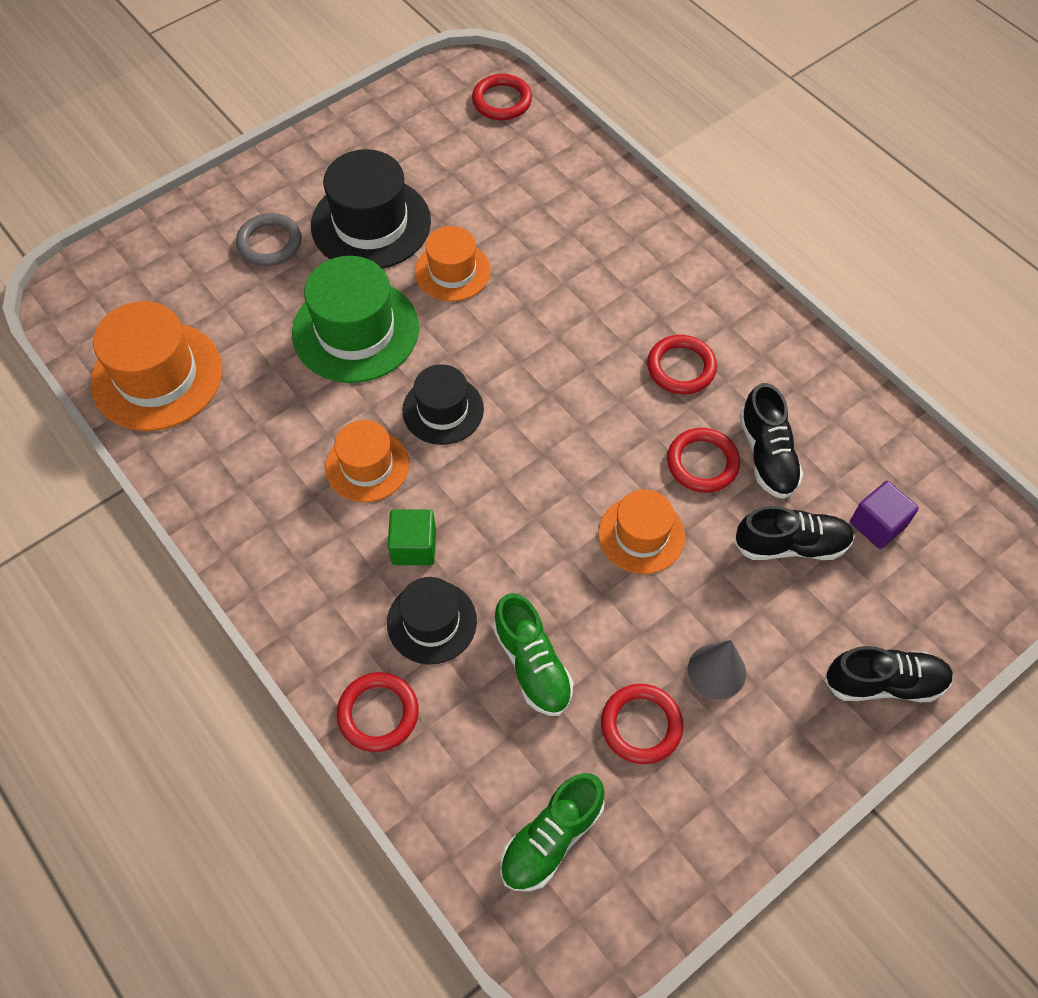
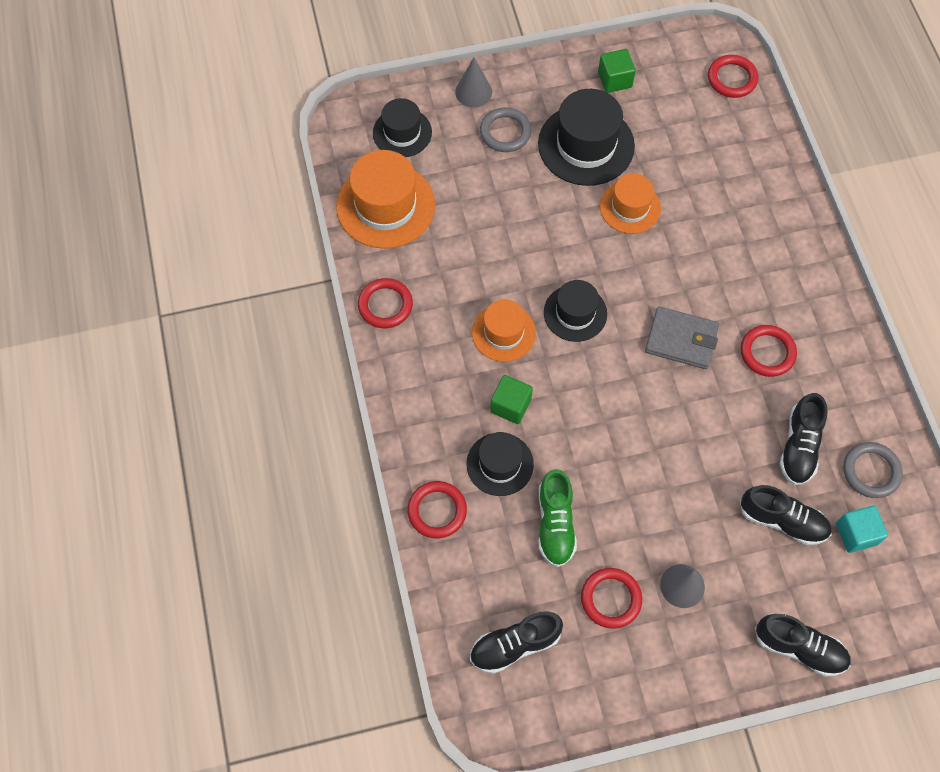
camera: 25 degrees right, 5 degrees up
(143, 287) = (402, 132): none -> black hat
(212, 213) = (473, 92): none -> grey cone
(355, 330) = (538, 226): green hat -> none
(372, 145) = (614, 80): none -> green cube
(551, 838) = (515, 645): green shoe -> black shoe
(579, 391) = (681, 340): none -> grey wallet
(641, 535) = (675, 466): orange hat -> none
(702, 463) = (747, 432): red ring -> red ring (385, 305)
(857, 449) = (871, 471): none -> grey ring
(877, 524) = (856, 534): purple cube -> turquoise cube

